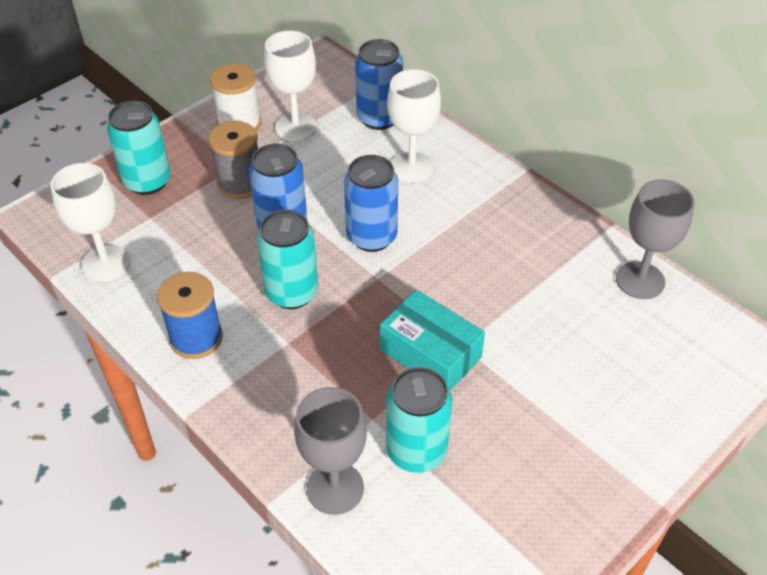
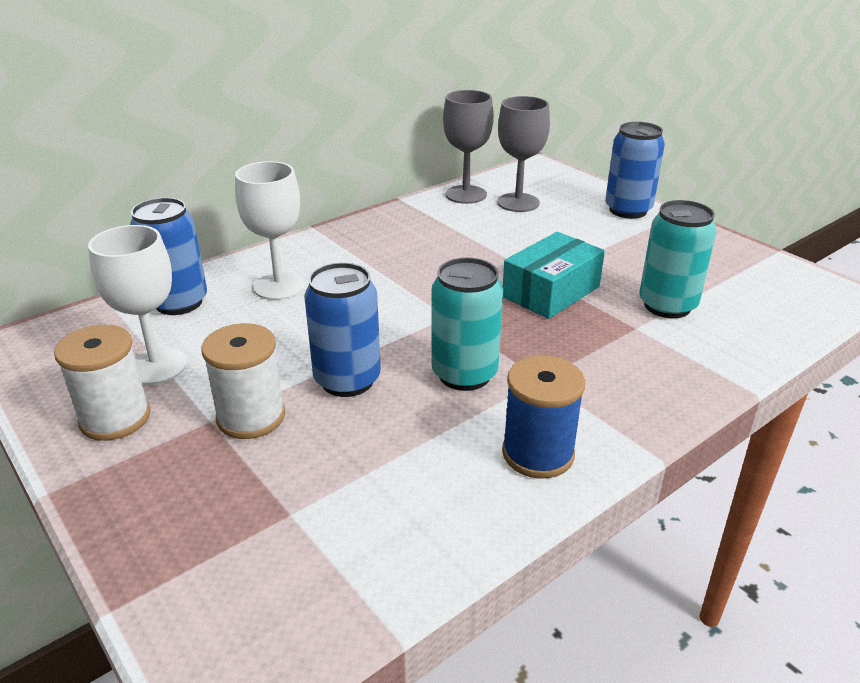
camera: 85 degrees left, 15 degrees down
(106, 263) = (384, 563): white goblet -> none
(147, 181) = (202, 520): turquoise can -> none
(240, 183) = (251, 417): grey spool -> white spool
(335, 488) = (725, 352): grey goblet -> grey goblet (518, 202)
(371, 237) = (384, 317): blue can -> blue can (628, 210)

